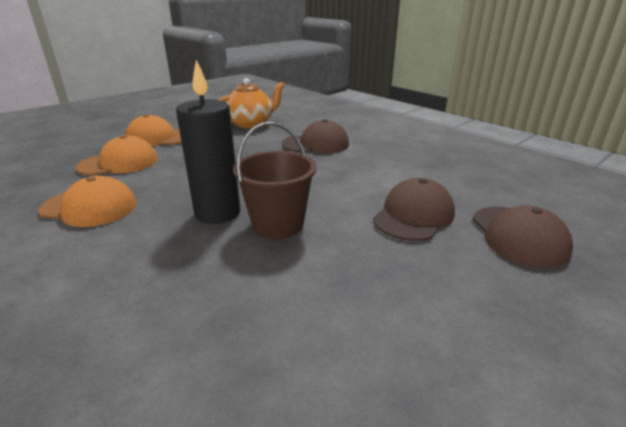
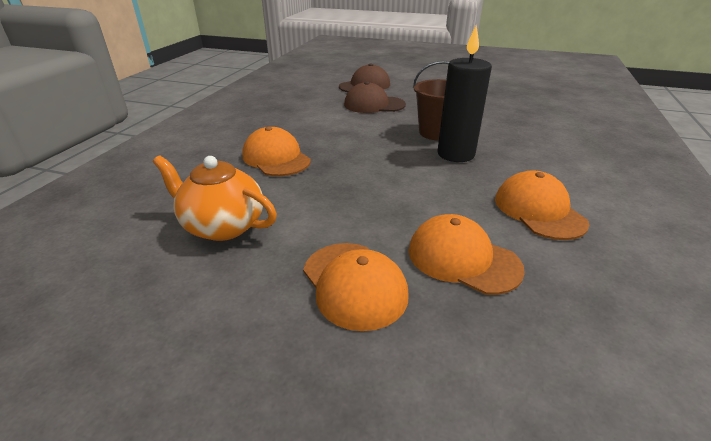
camera: 120 degrees left, 5 degrees up
(316, 144) = (276, 158): brown cap -> orange cap

